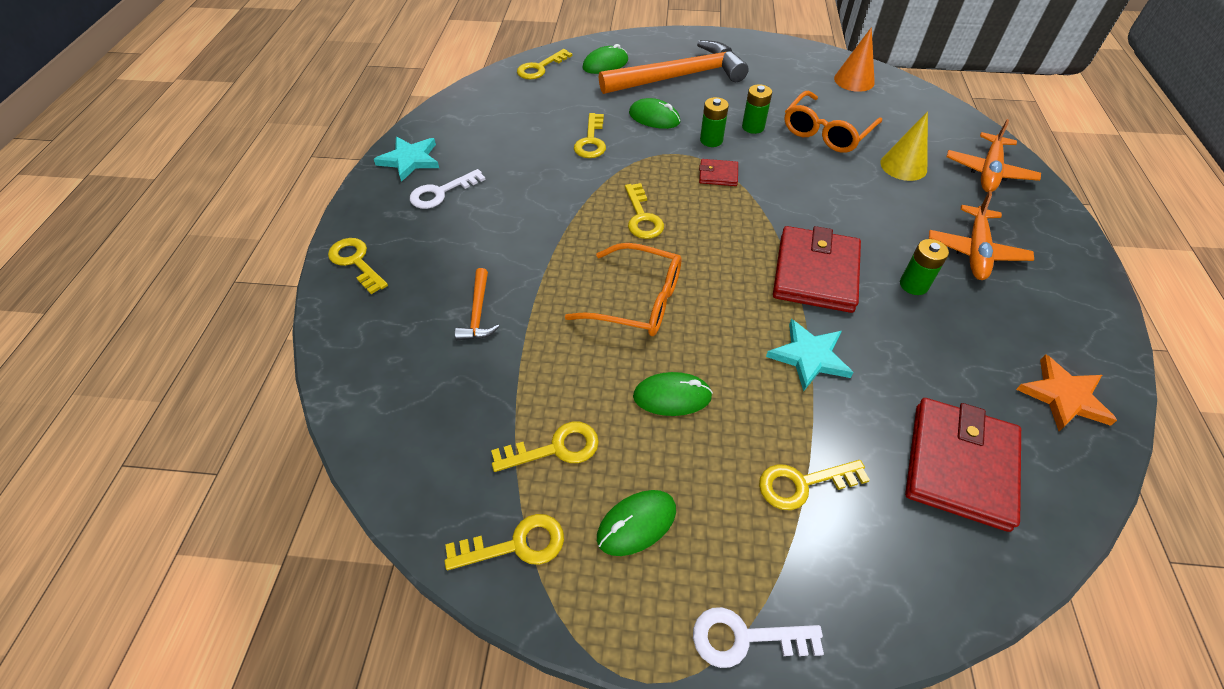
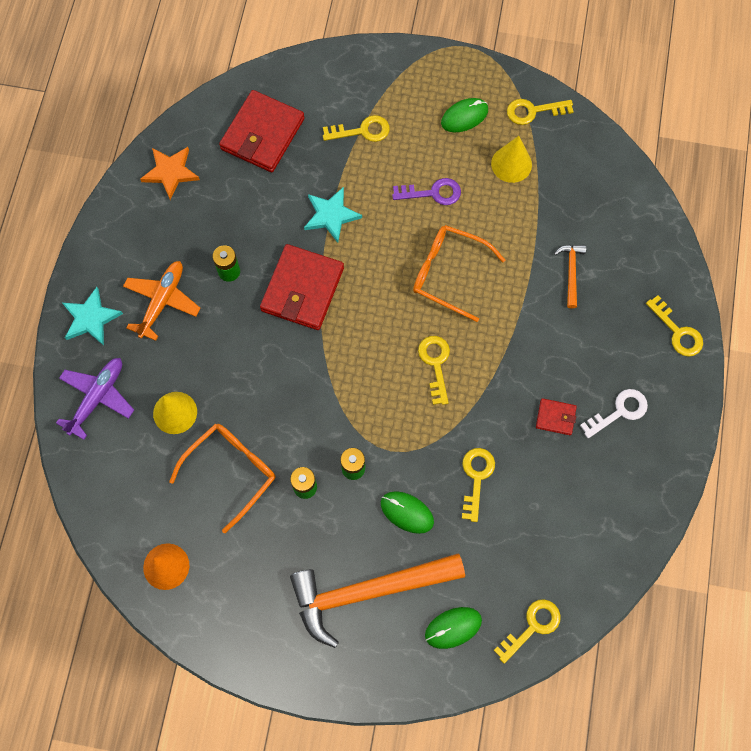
camera: 175 degrees left, 20 degrees up
(410, 160) = (657, 462): turquoise star -> turquoise star (91, 318)
(555, 448) = (511, 164): yellow key -> yellow cone
(672, 396) = (433, 193): green mouse -> purple key
(718, 175) = (357, 414): red wallet -> red wallet (555, 417)
(744, 638) = (414, 59): white key -> none
(988, 171) = (97, 397): orange plane -> purple plane

